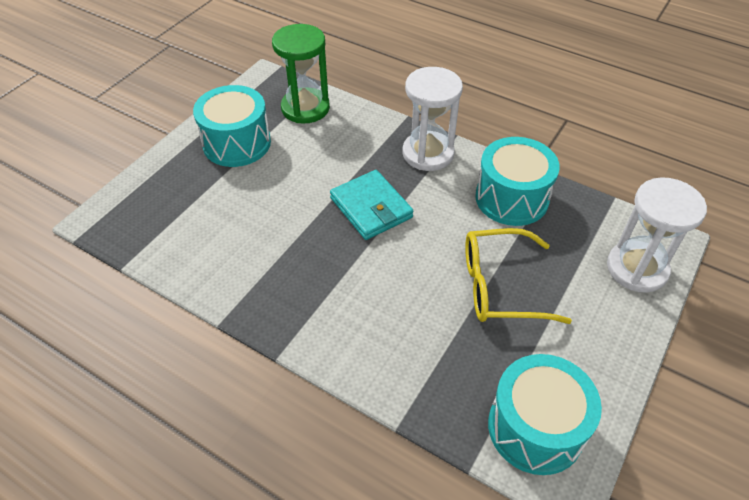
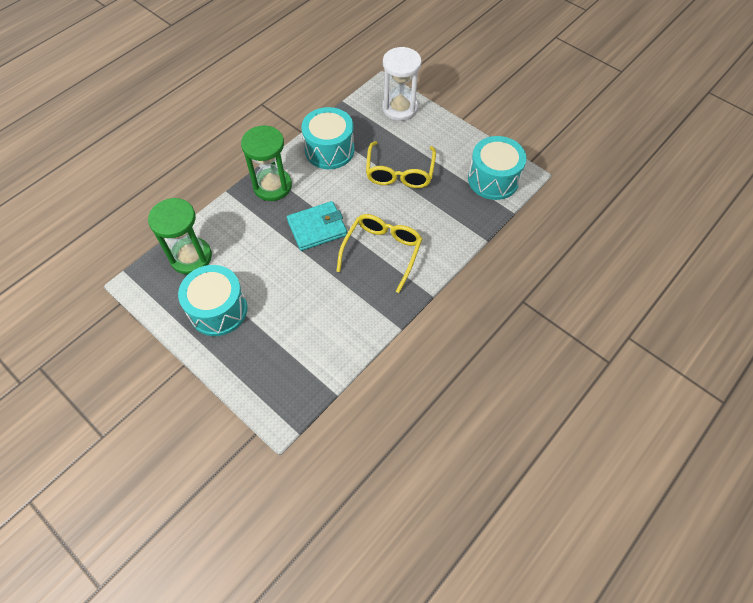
camera: 80 degrees left, 10 degrees up
(345, 284) = (382, 252): none -> yellow glasses
(428, 153) = (272, 186): white hourglass -> green hourglass

